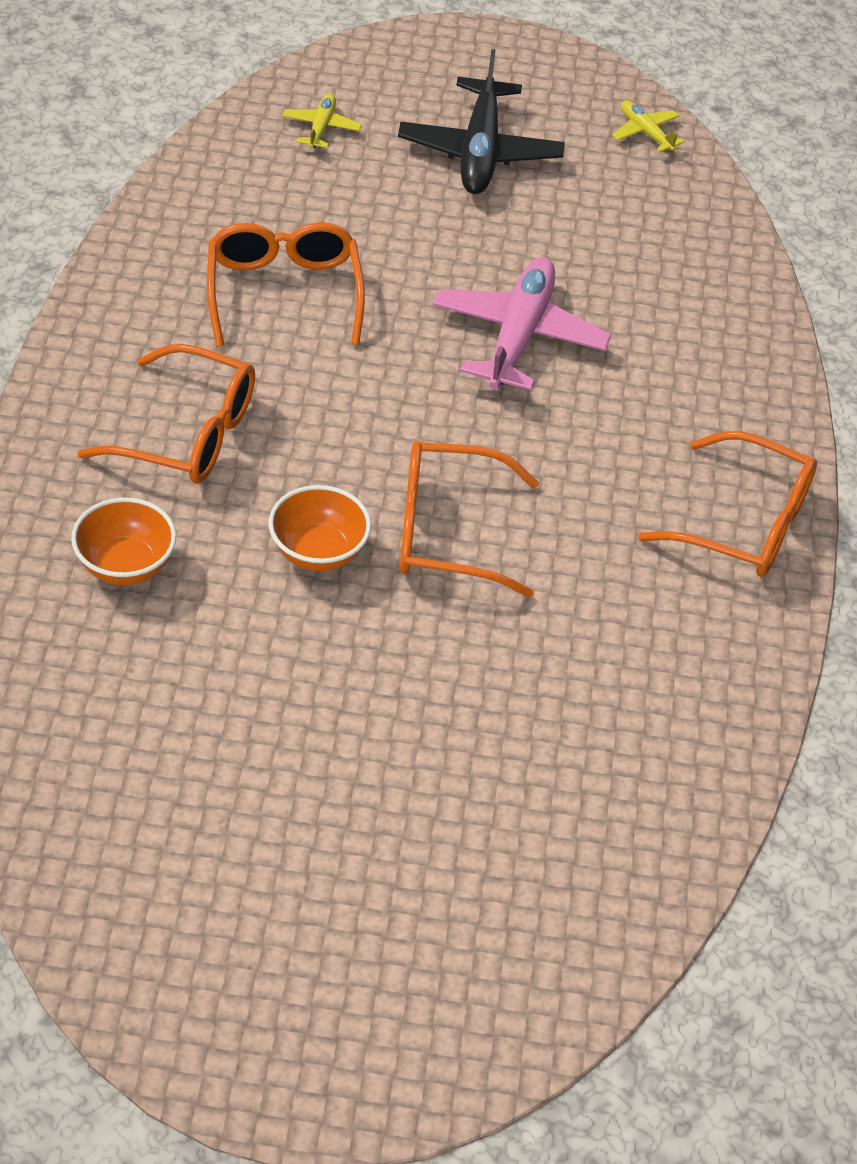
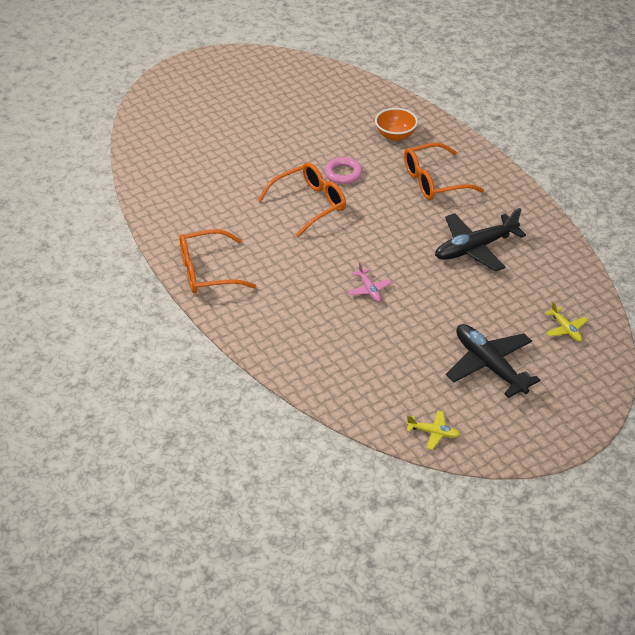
camera: 145 degrees right, 5 degrees down
(283, 292) = (475, 248): orange glasses -> black plane
(318, 552) = (343, 173): orange bowl -> pink ring
(518, 335) = (369, 290): pink plane -> pink plane, size x0.48

